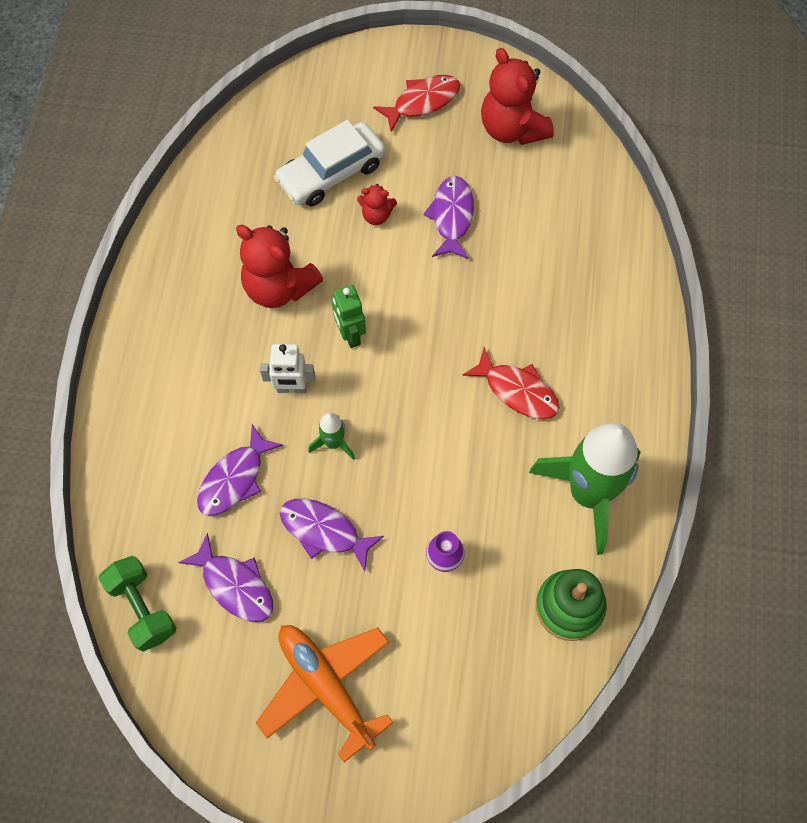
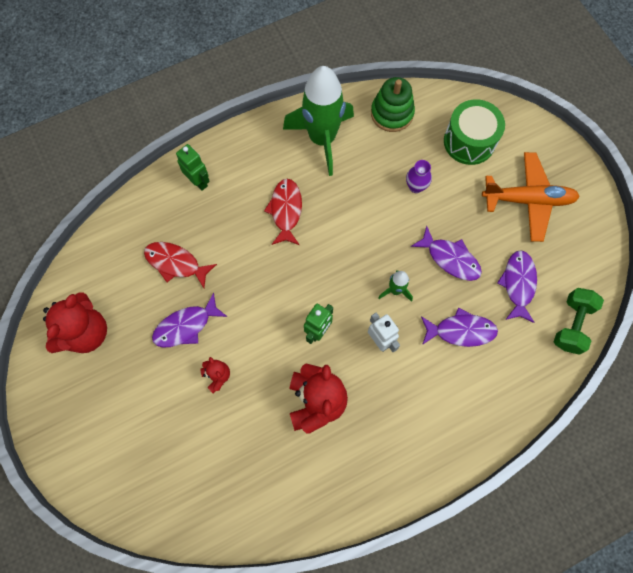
camera: 125 degrees left, 5 degrees up
(324, 531) = (450, 258): purple fish -> purple fish turned 45 degrees counterclockwise
(326, 687) = (528, 200): orange plane -> orange plane turned 105 degrees counterclockwise
(331, 173) = (202, 432): white car -> none
(422, 102) = (98, 410): red fish -> red fish (176, 263)
(460, 677) = (469, 141): none -> green drum
(621, 322) = (198, 181): none -> green robot

